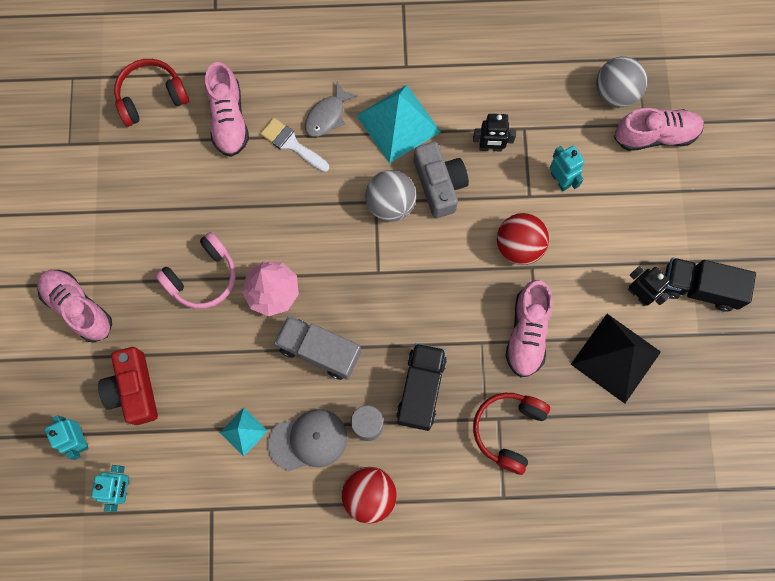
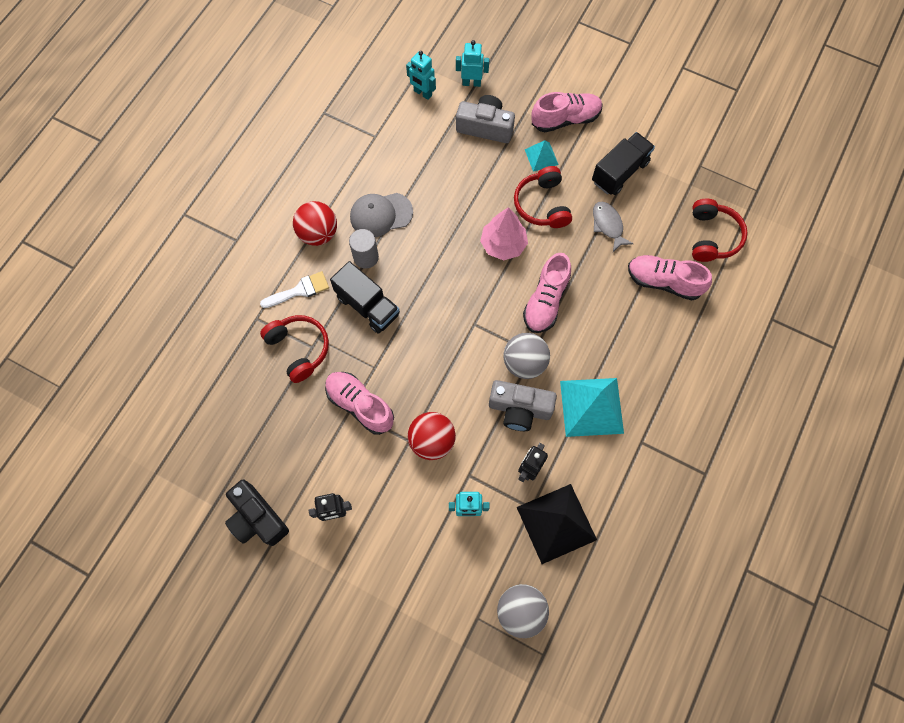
camera: 120 degrees right, 5 degrees down
(134, 390) = (485, 127): red camera -> grey camera
(202, 277) = (542, 205): pink headphones -> red headphones
(243, 431) = (413, 178): turquoise pyramid -> turquoise pyramid (541, 157)
(291, 144) = (617, 316): white brush -> white brush (299, 290)
(308, 440) = (381, 215): grey cap -> grey cap turned 60 degrees clockwise
(319, 351) = (439, 253): grey truck -> none
(327, 115) = (628, 355): grey fish -> grey fish (608, 225)
(615, 358) = (298, 461): black pyramid -> black pyramid (556, 523)
(655, 135) = (461, 621): pink shoe -> pink shoe (546, 301)
(690, 361) = (257, 518): none -> black camera
(699, 288) = (308, 566): black truck -> black truck (619, 172)

